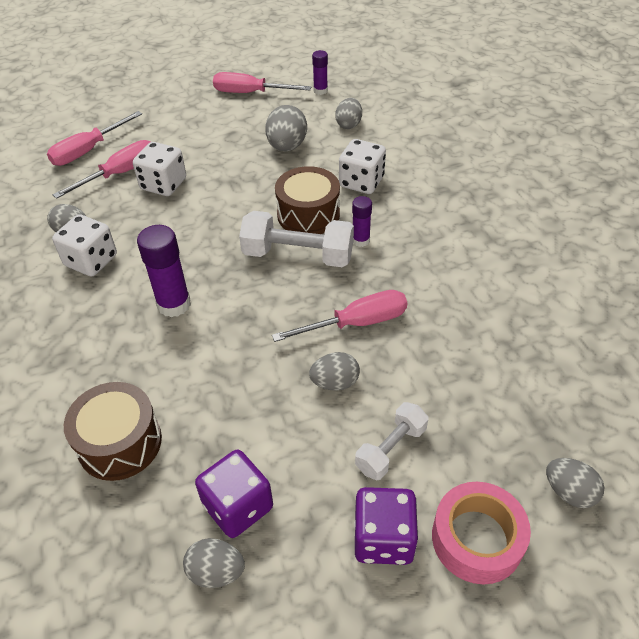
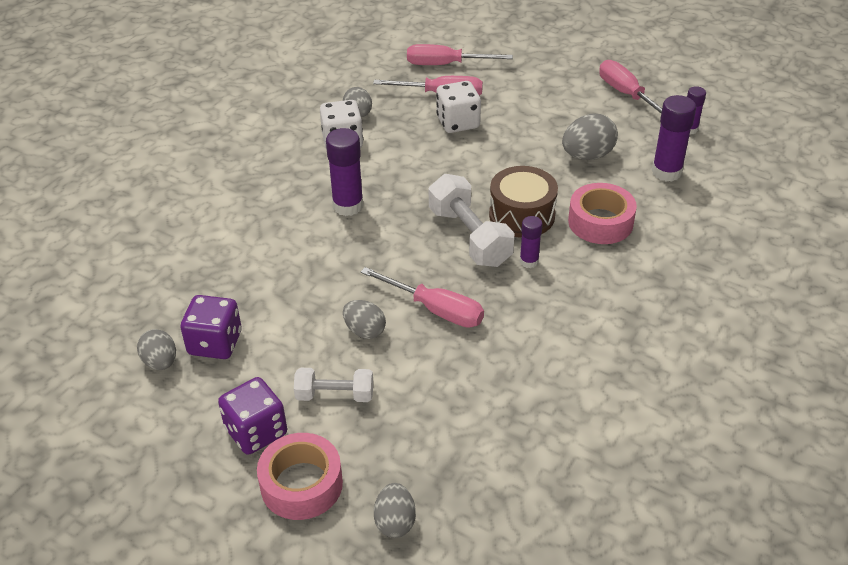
camera: 50 degrees right, 5 degrees down
(120, 443) = (211, 258): brown drum -> none
(348, 124) = (666, 172): grey egg -> purple glue stick
(361, 182) = (600, 222): white dice -> pink tape

